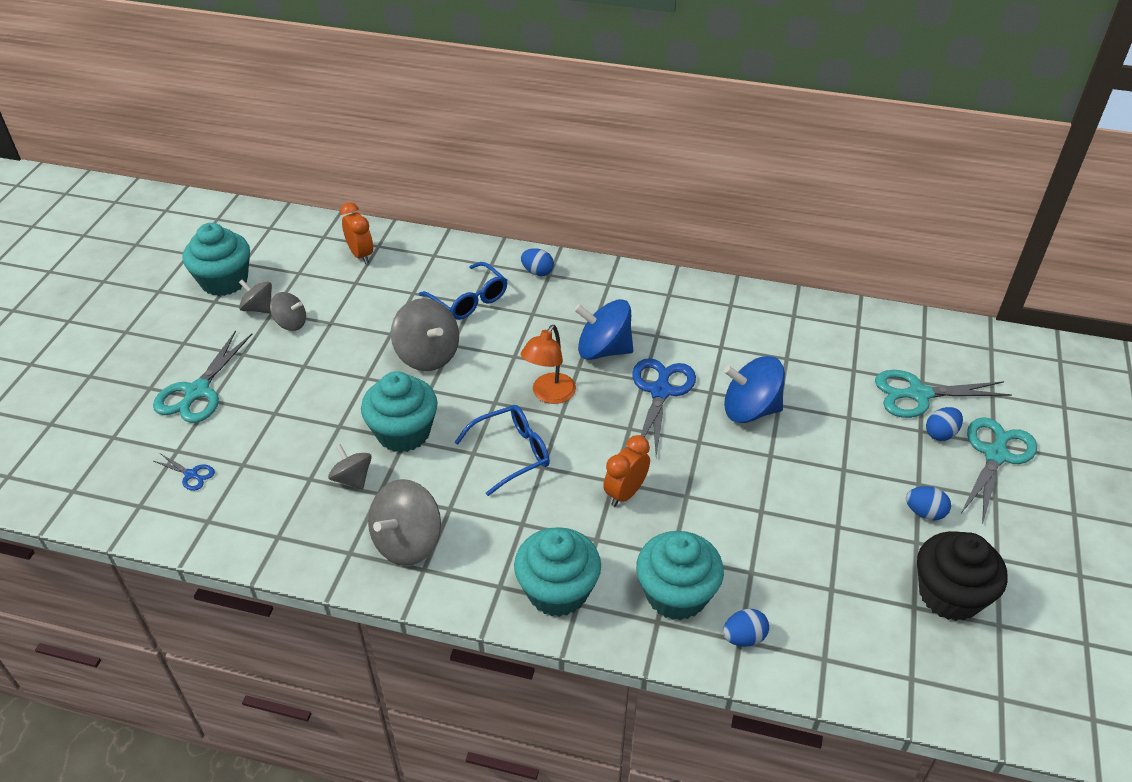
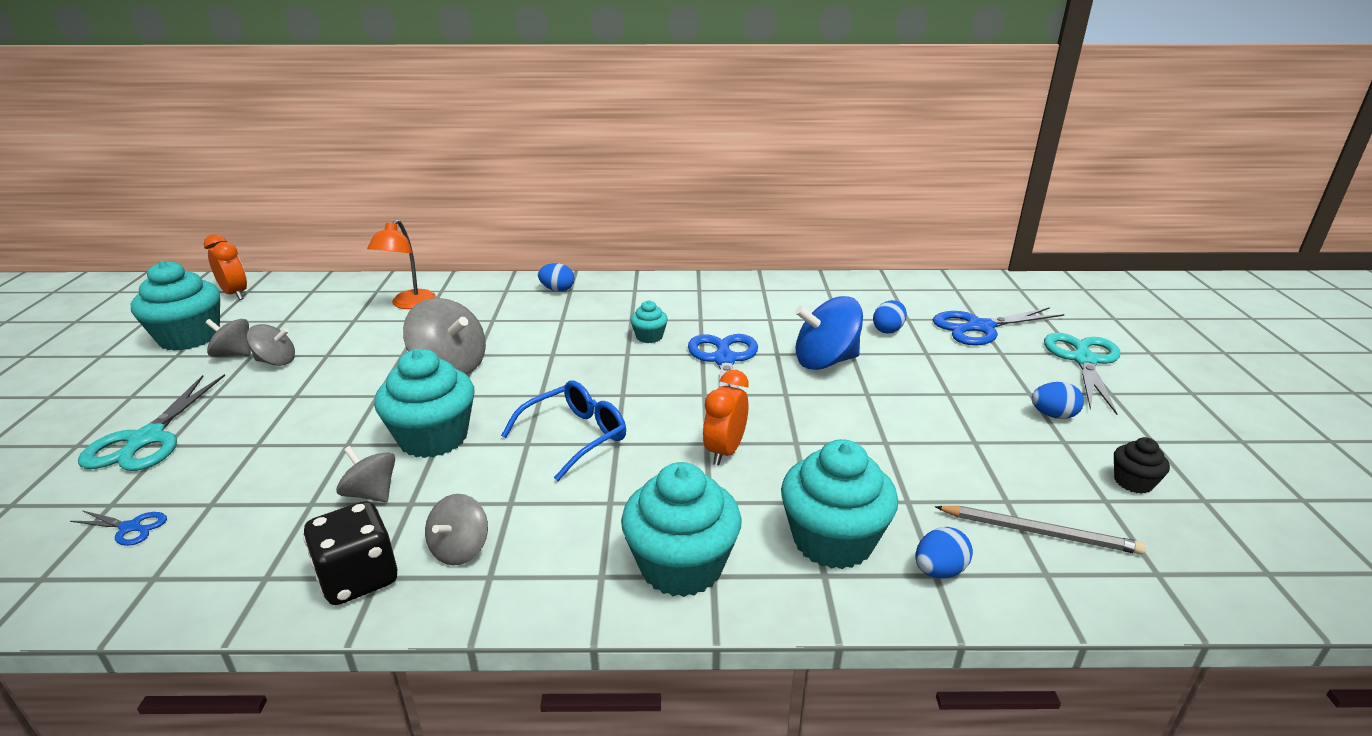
camera: 15 degrees left, 15 degrees down
(337, 551) = (359, 578): none -> black dice
(361, 255) = (357, 299): orange clock -> orange clock (235, 294)
(407, 542) = (460, 549): grey spinning top -> grey spinning top, size x0.59
(469, 300) = (488, 318): blue glasses -> none
(549, 395) = (602, 379): orange lamp -> orange lamp (409, 304)
(603, 350) = (649, 337): blue spinning top -> turquoise cupcake
(840, 623) = (1039, 532): none -> grey pencil
(918, 394) = (980, 327): turquoise scissors -> blue scissors
(940, 433) = (1021, 352): blue egg -> blue egg (888, 330)
(949, 595) = (1133, 482): black cupcake -> black cupcake, size x0.49

